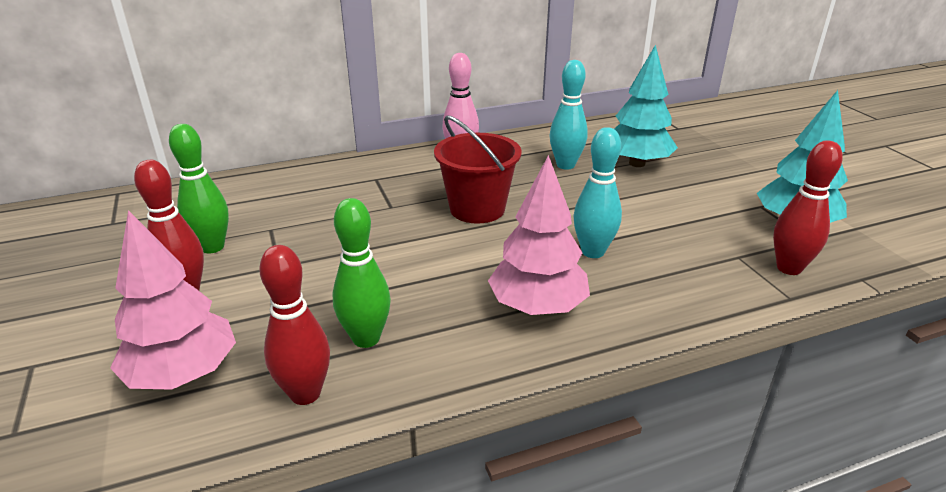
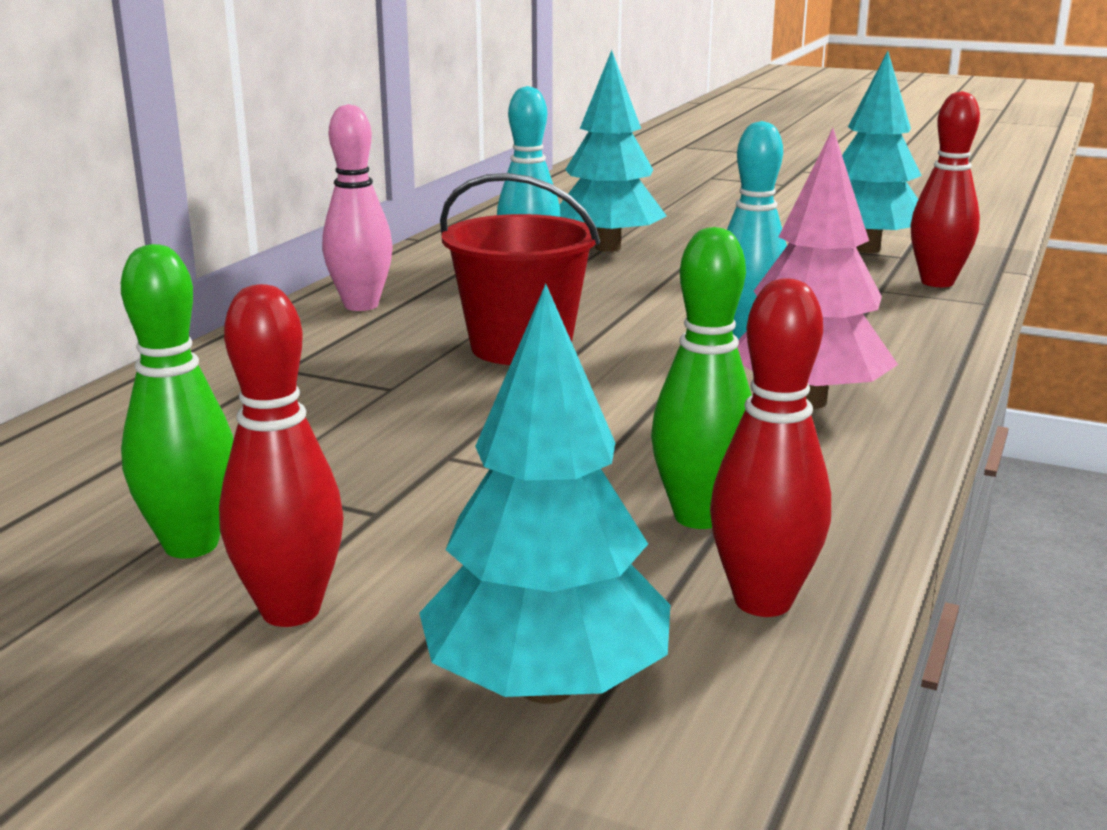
camera: 45 degrees left, 10 degrees down
(183, 374) = (546, 686): pink tree -> turquoise tree

